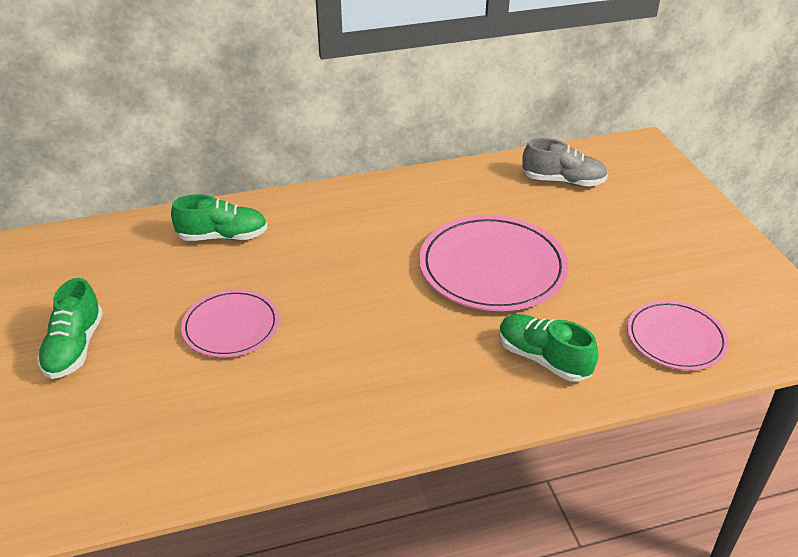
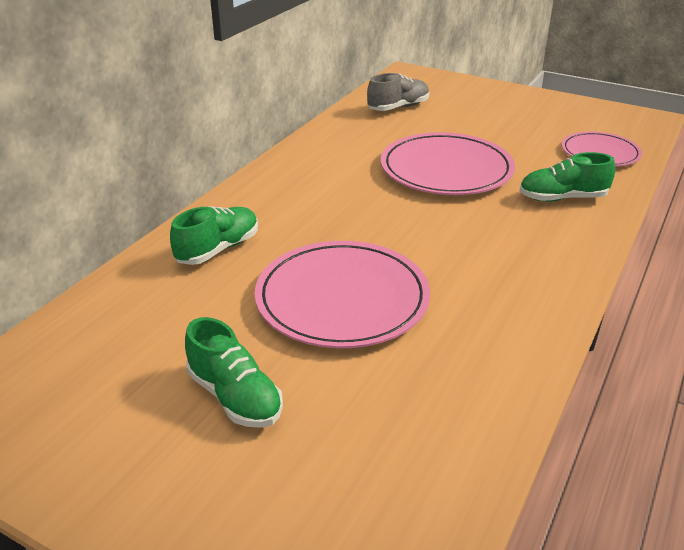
camera: 45 degrees left, 5 degrees down
(231, 326) = (342, 298): pink plate -> pink plate, size x1.65

